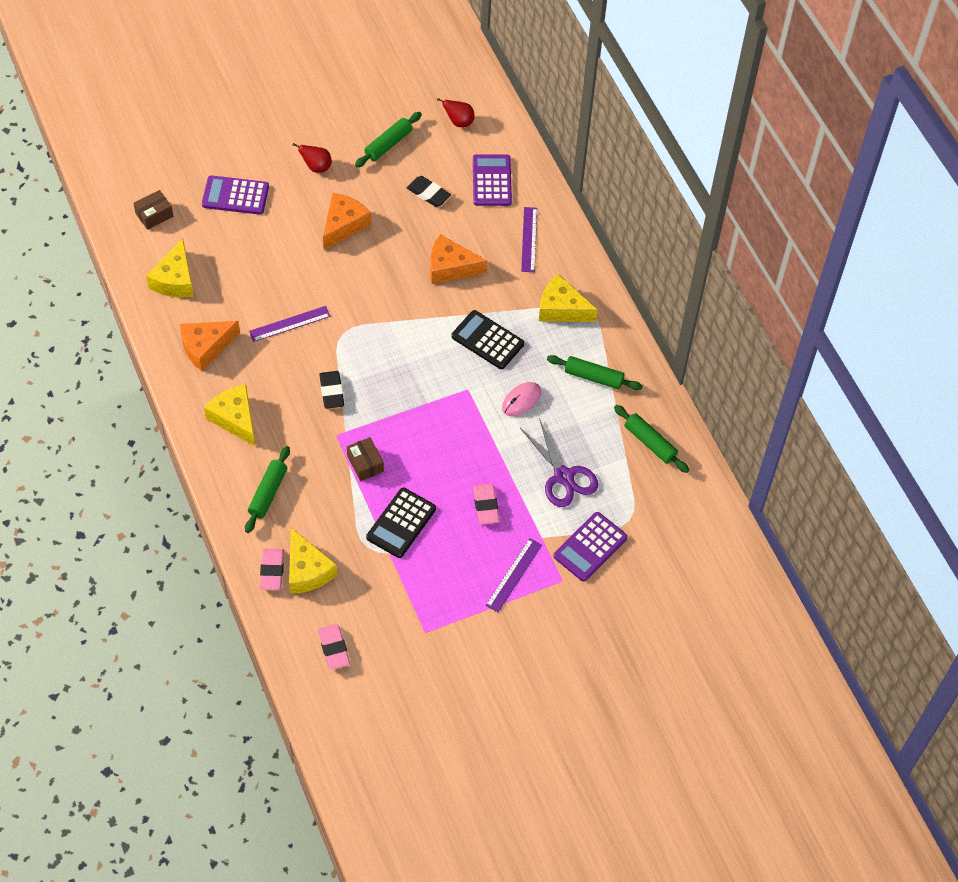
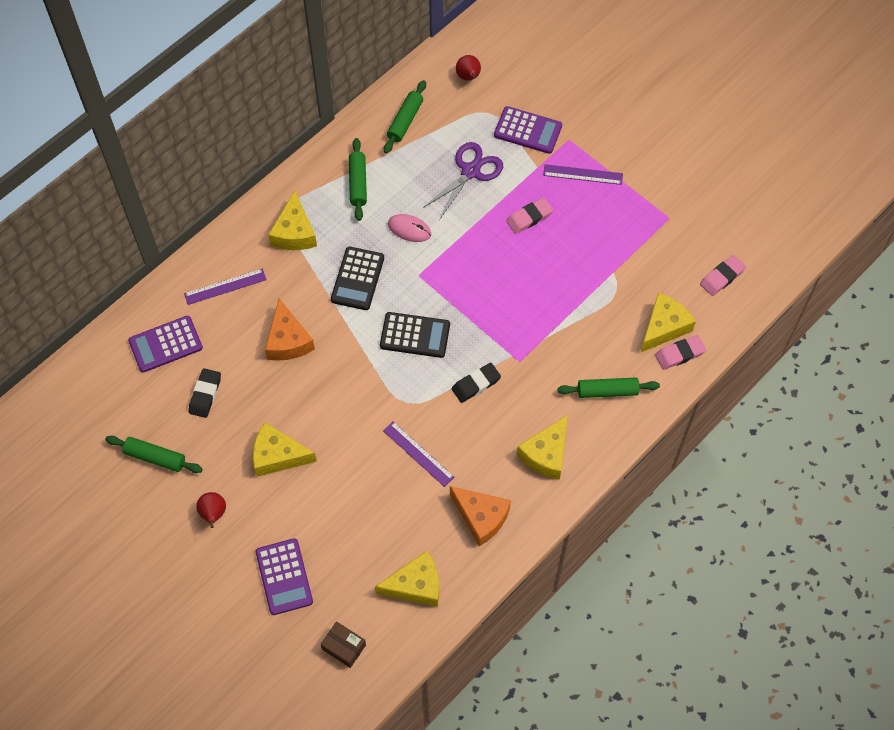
camera: 110 degrees left, 5 degrees up
(343, 225) = (278, 456): orange cheese -> yellow cheese
(365, 463) = (536, 325): brown box -> none
(401, 523) = (580, 274): black calculator -> black calculator (415, 335)
(459, 122) = (99, 403): red pear -> red pear (468, 77)

